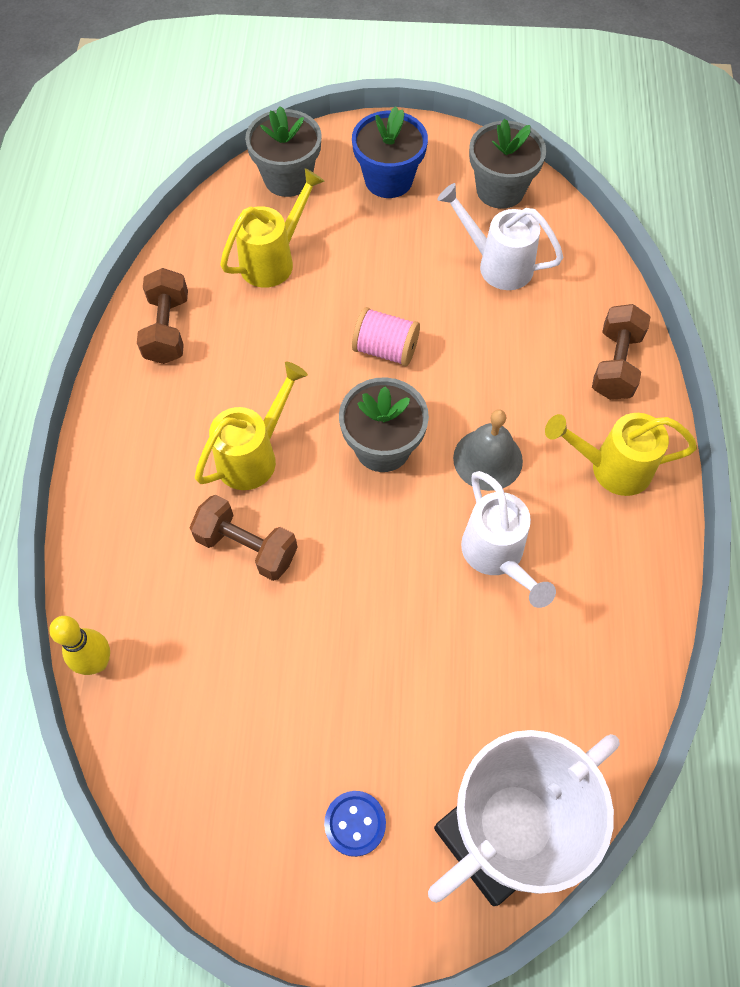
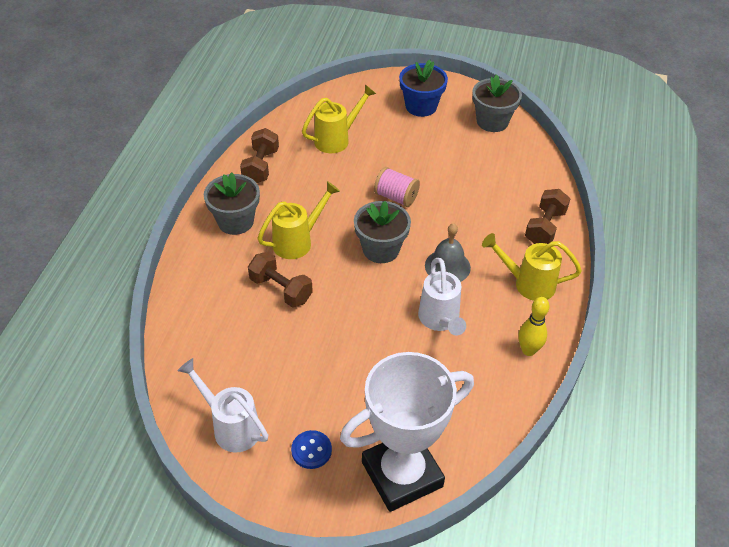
camera: 10 degrees right, 15 degrees down
(97, 662) = (172, 335): yellow bowling pin -> yellow bowling pin (528, 350)
(288, 178) = (357, 97): grey flower pot -> grey flower pot (235, 221)
(497, 264) = (480, 162): white watering can -> white watering can (231, 427)

